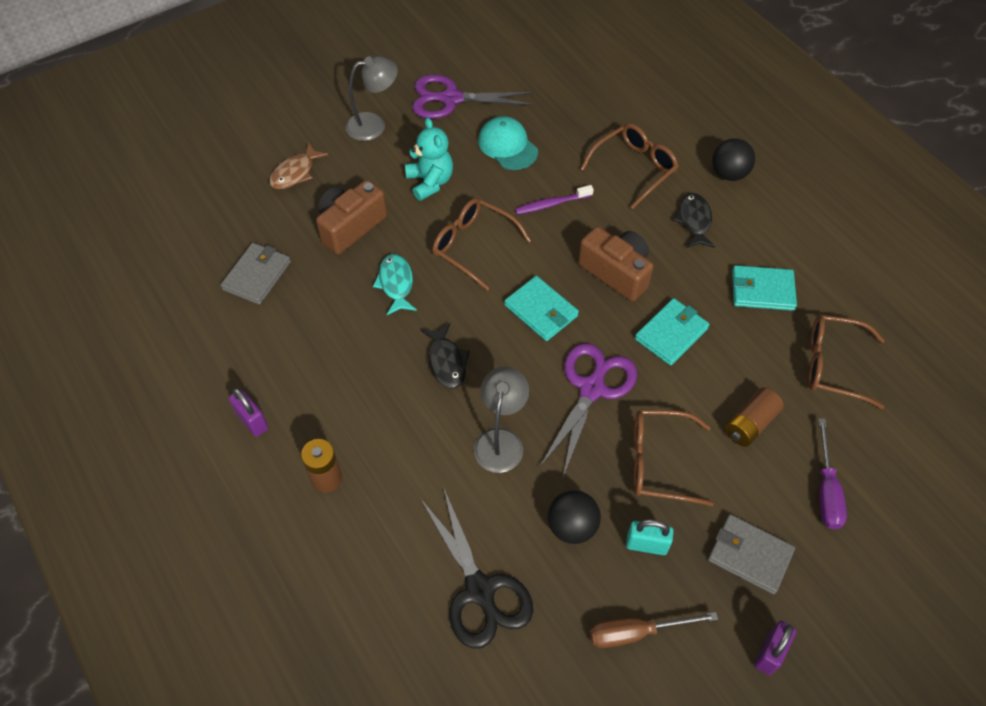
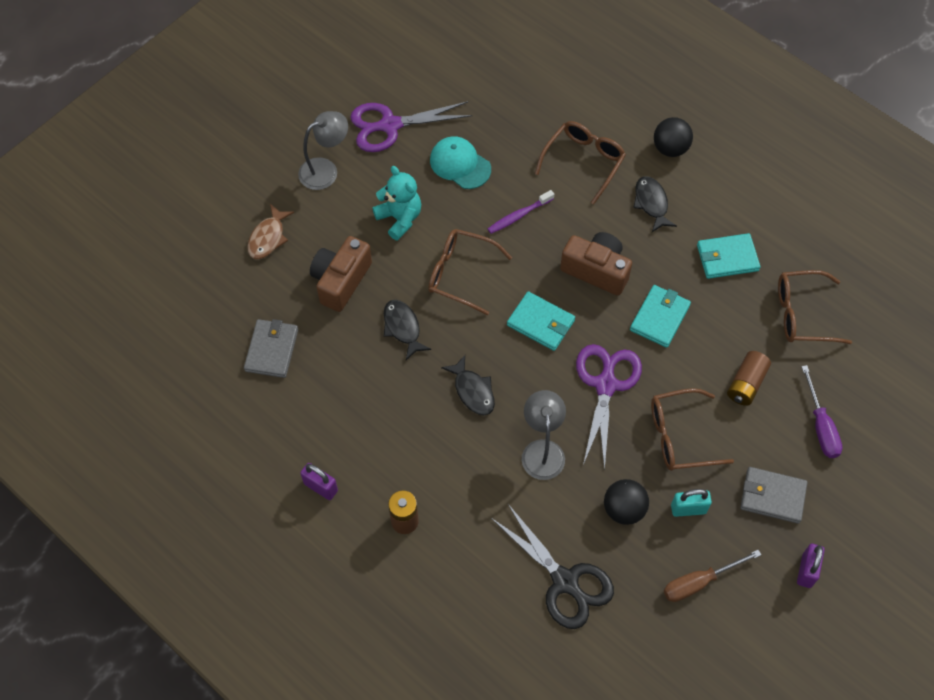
camera: 15 degrees left, 5 degrees up
(396, 284) = (402, 328): turquoise fish -> black fish

